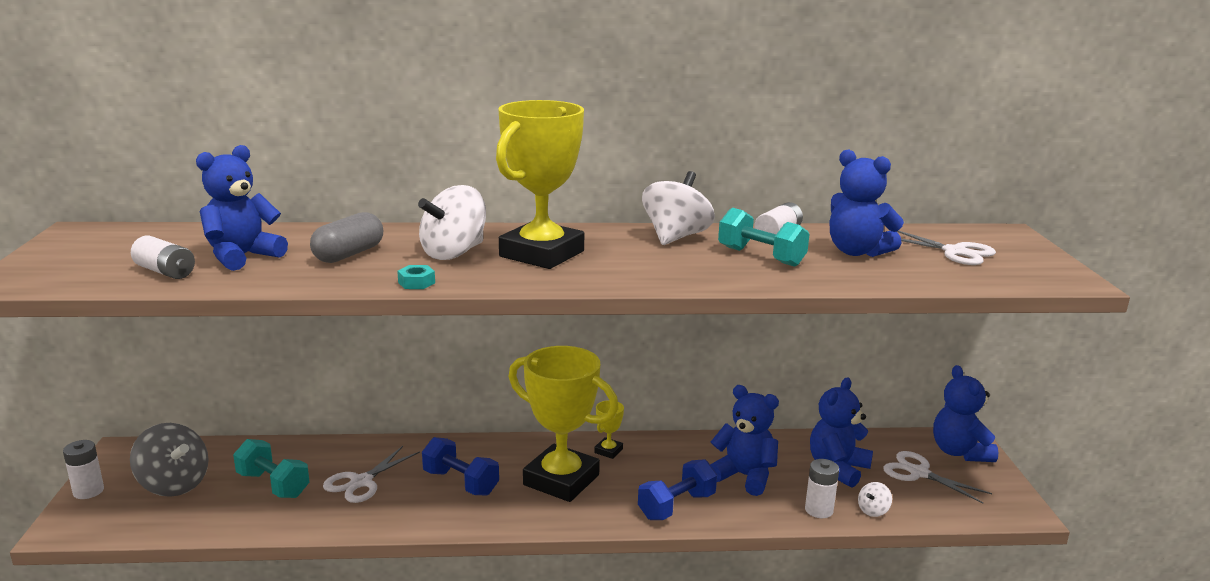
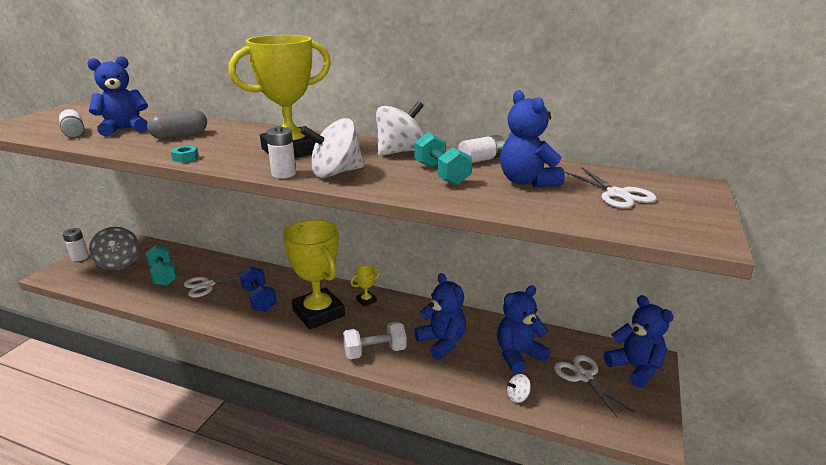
camera: 25 degrees right, 5 degrees up
(454, 253) = (239, 143): white spinning top -> white spinning top (335, 173)
(676, 506) = (375, 351): blue dumbbell -> white dumbbell
(819, 510) = (474, 384): white battery -> white battery (283, 174)
(959, 452) = (635, 368): blue teddy bear -> blue teddy bear turned 135 degrees clockwise

